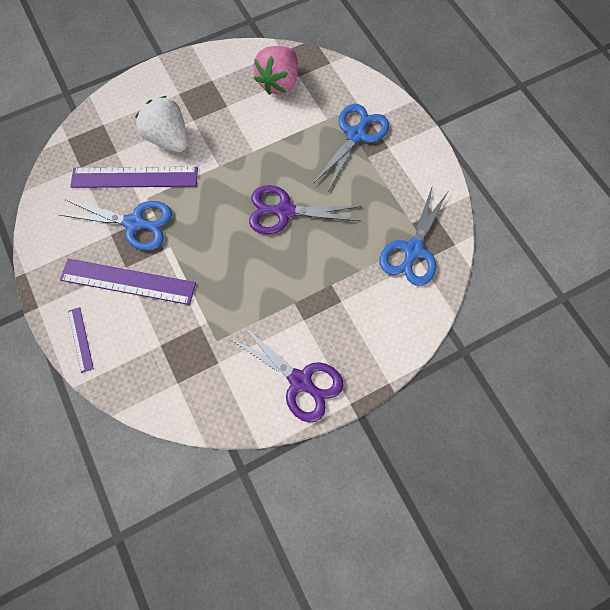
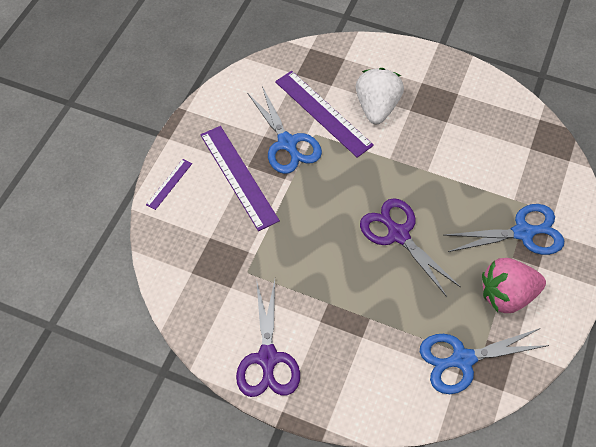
camera: 50 degrees right, 10 degrees down
(279, 83) = (507, 140): pink strawberry -> pink strawberry (506, 295)

